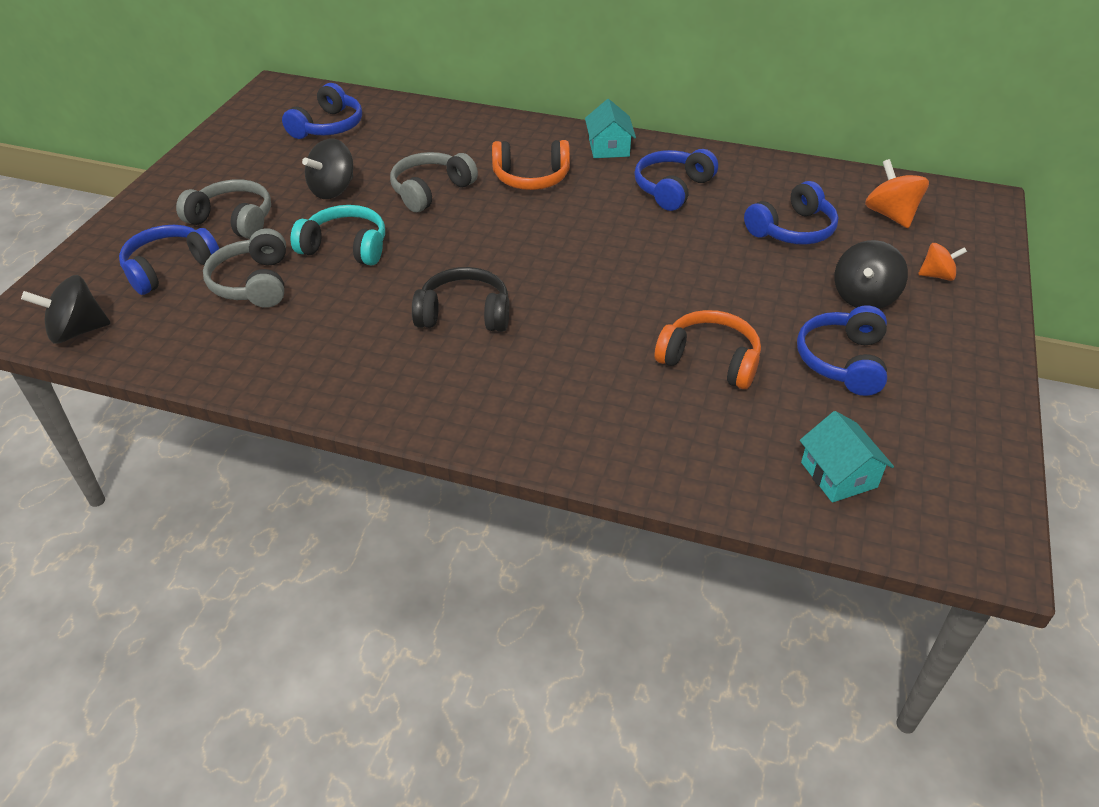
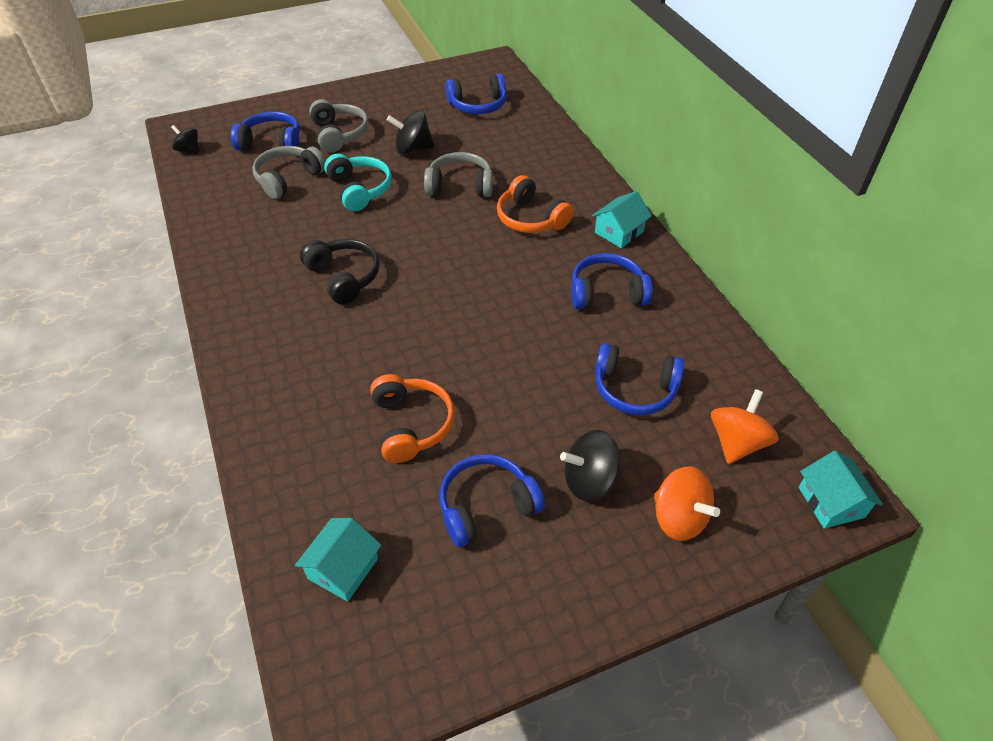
camera: 50 degrees right, 5 degrees up
(77, 331) = (189, 150): black spinning top -> black spinning top, size x0.64
(937, 275) = (679, 518): orange spinning top -> orange spinning top, size x1.56
(977, 208) = (831, 502): none -> turquoise house

